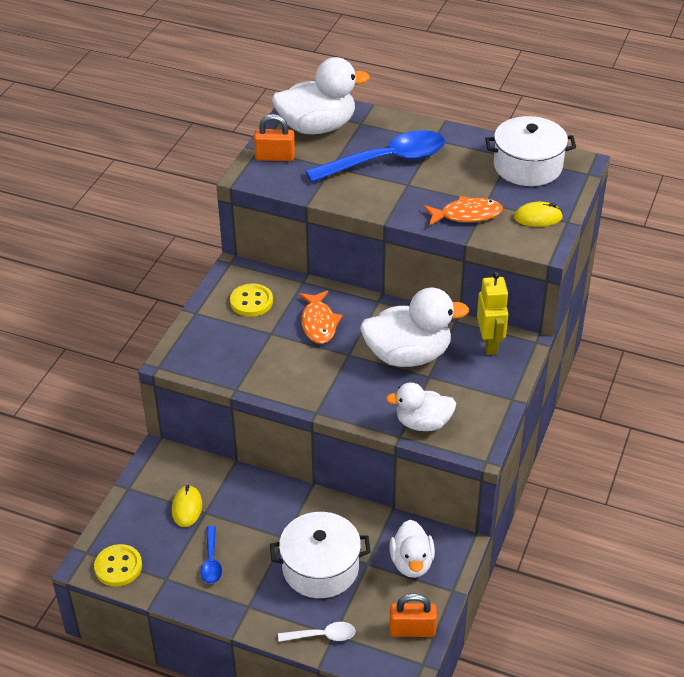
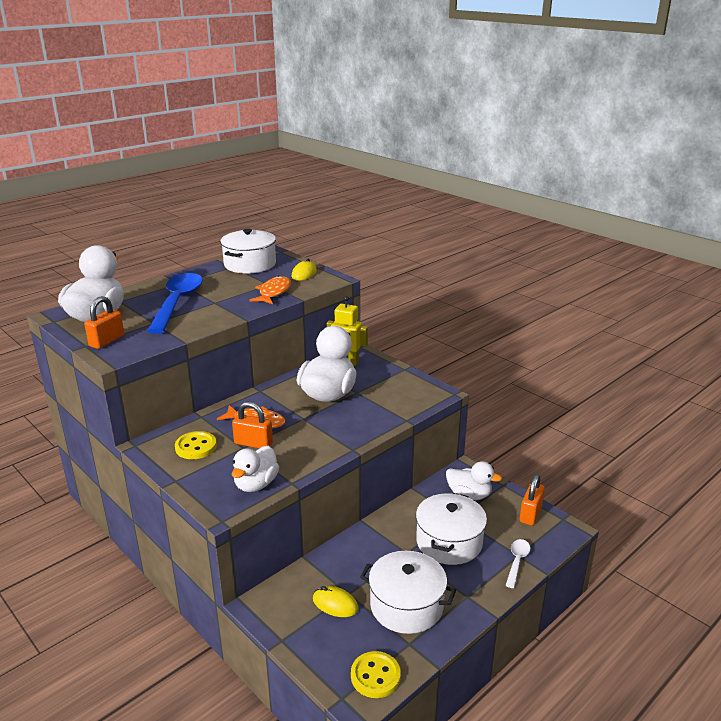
camera: 65 degrees left, 15 degrees down
(211, 561) = (406, 605): blue spoon -> white pot
(281, 337) = (253, 443): none -> orange padlock
(423, 423) = (401, 407): white duck -> white duck (256, 484)

